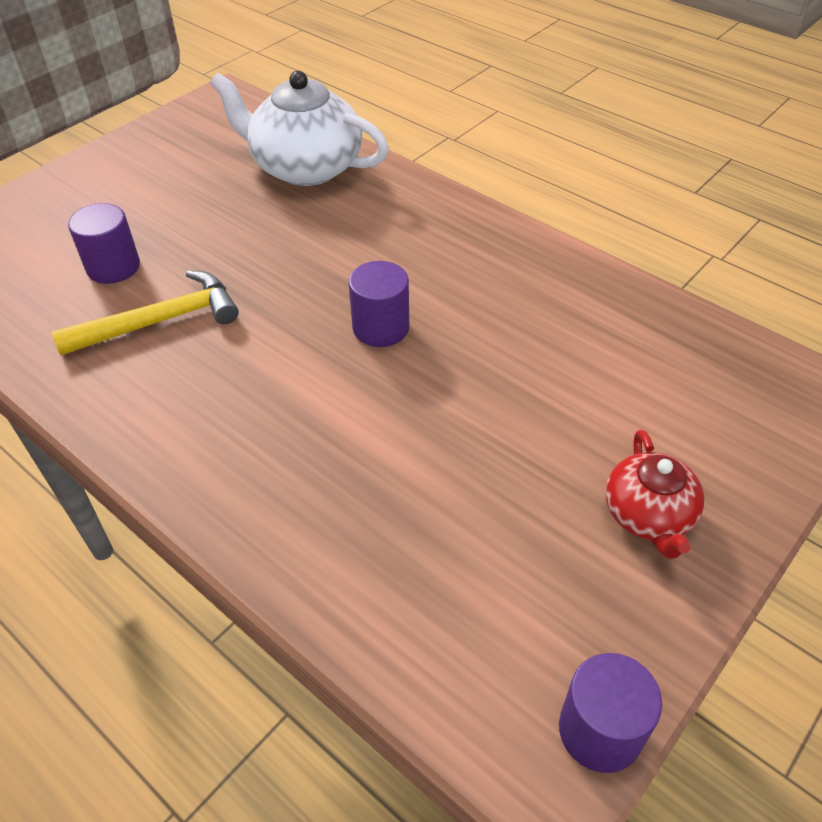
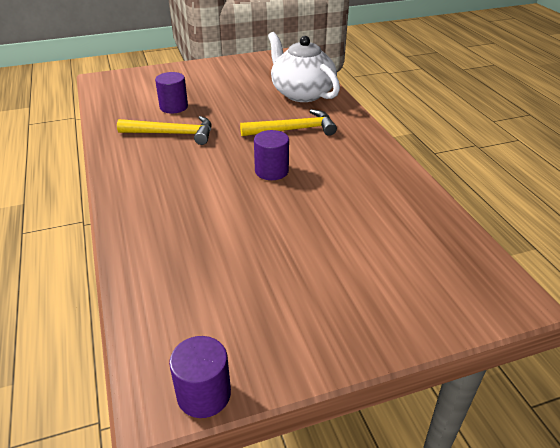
camera: 30 degrees right, 10 degrees down
(350, 240) = (293, 130): none -> yellow hammer
(648, 516) = (332, 311): red teapot -> none

